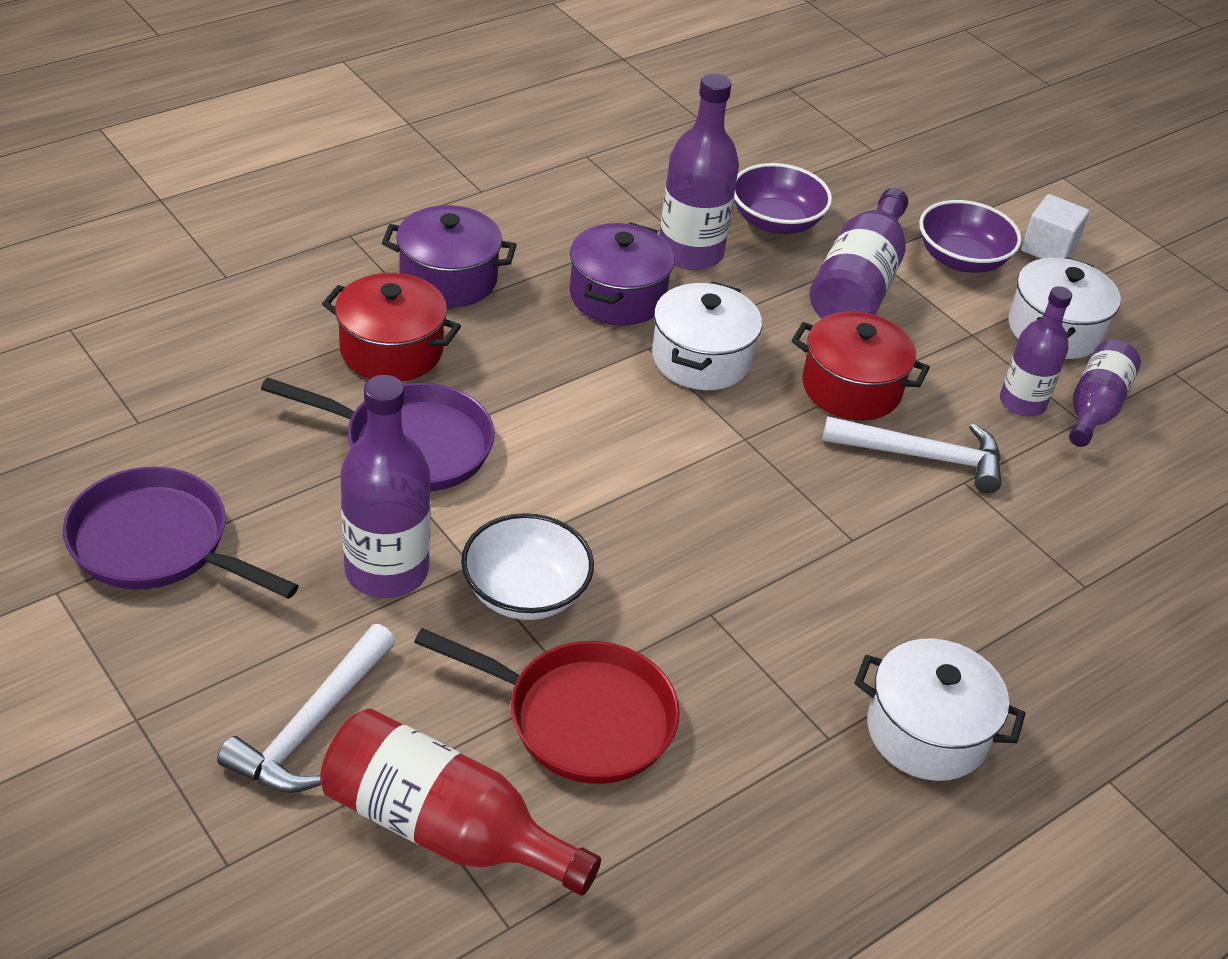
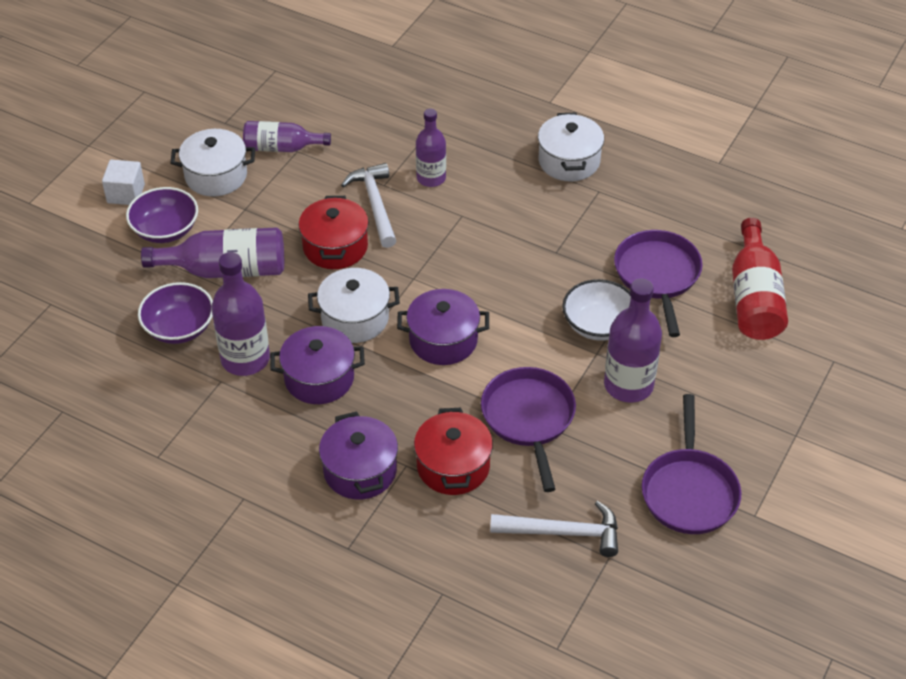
camera: 110 degrees left, 5 degrees up
(311, 725) = (743, 368): white hammer -> white hammer (563, 533)
(581, 718) = (657, 275): red pan -> purple pan
(607, 422) = (443, 340): none -> purple pot
(1022, 403) = (298, 176): purple bottle -> purple bottle (431, 178)

